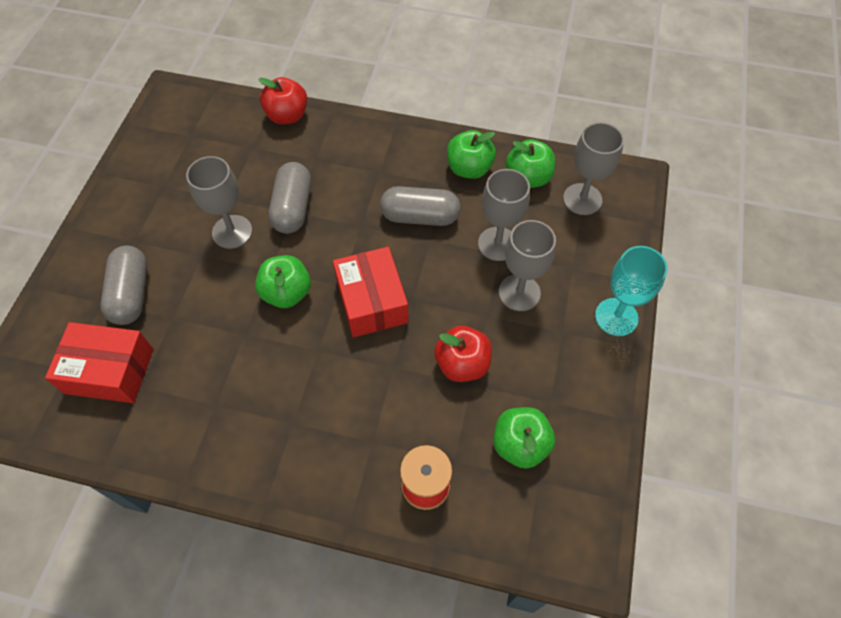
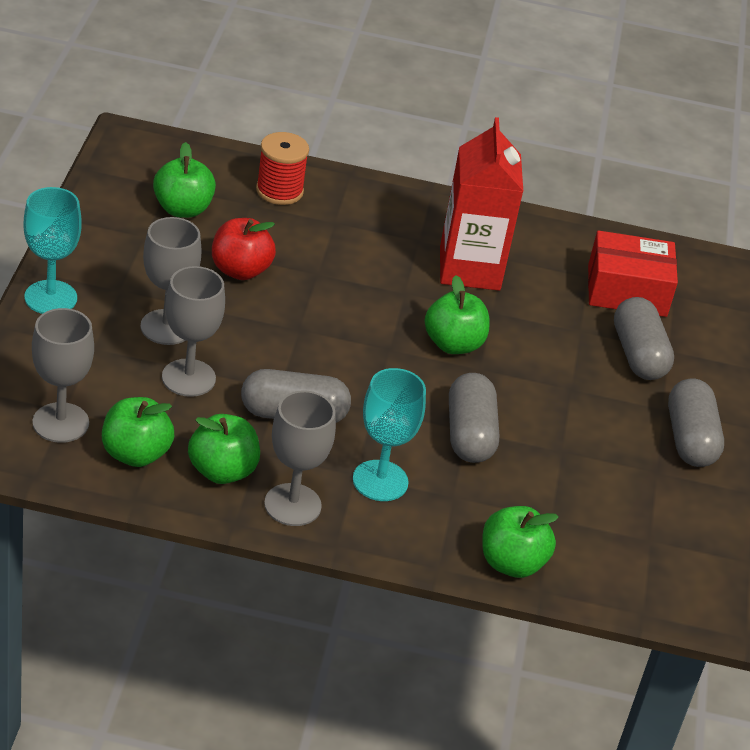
camera: 170 degrees right, 20 degrees down
(125, 214) = (690, 439): none -> grey capsule
(232, 232) = (542, 411): grey goblet -> grey goblet (292, 505)
(252, 386) = (469, 269): none -> red carton
(287, 116) = (511, 563): red apple -> green apple
(363, 167) = (380, 481): none -> turquoise goblet
(372, 301) = (348, 330): red box -> none

